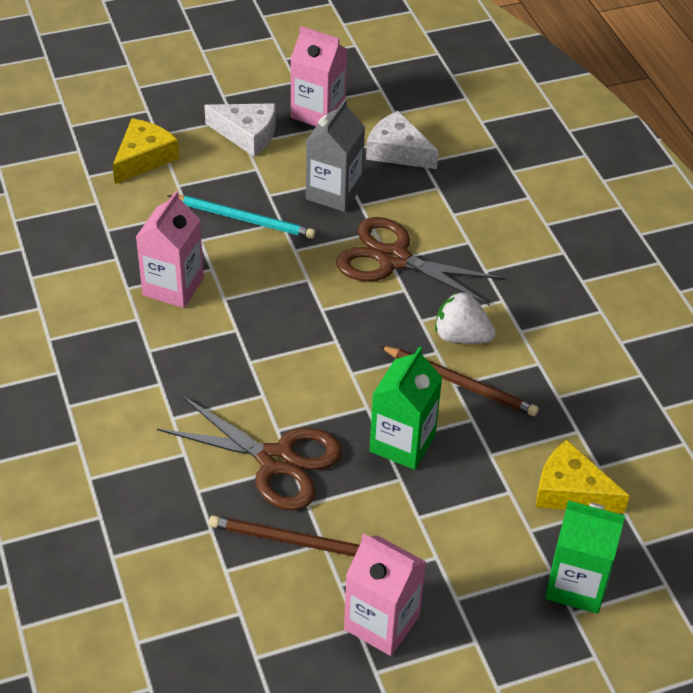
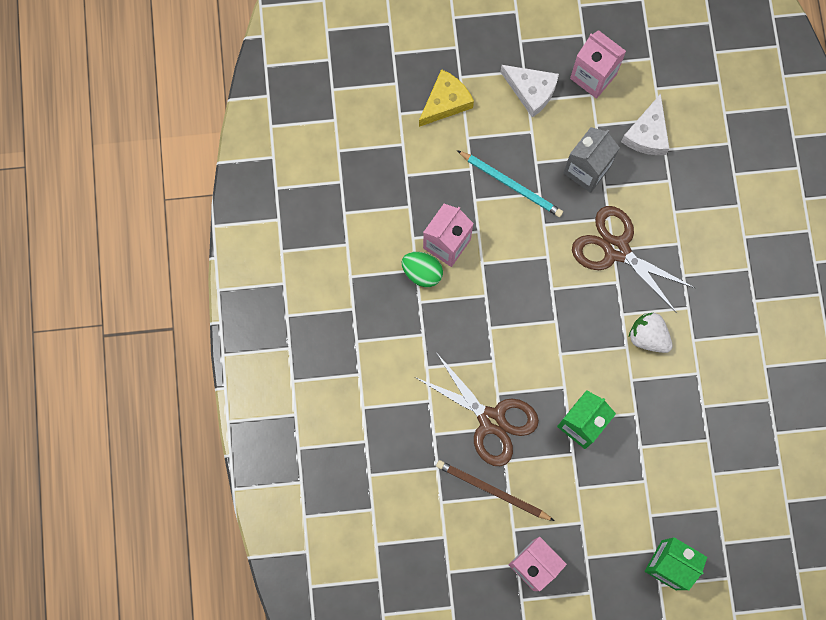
camera: 15 degrees right, 30 degrees up
(146, 320) = (422, 272): none -> green egg
(397, 151) = (647, 134): white cheese -> white cheese turned 120 degrees counterclockwise
(460, 383) = (636, 380): brown pencil -> none
(571, 491) = (687, 490): yellow cheese -> none

